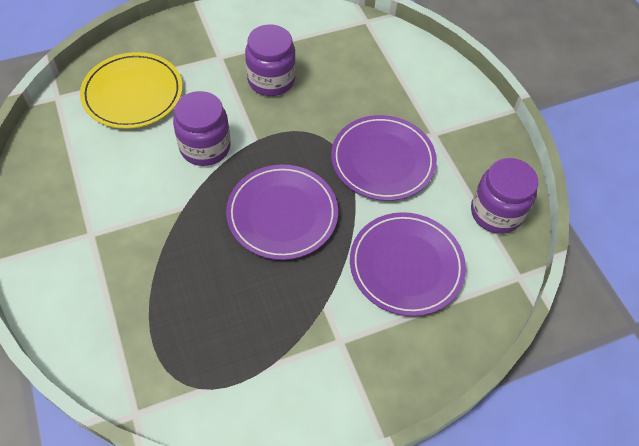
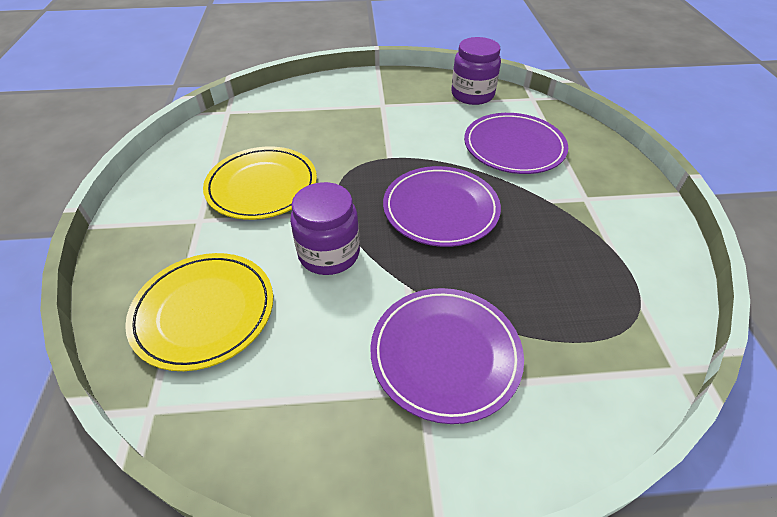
camera: 70 degrees left, 10 degrees down
(271, 80) = (262, 186): purple jar -> yellow plate
(383, 160) = (400, 136): purple plate -> purple plate (445, 354)

